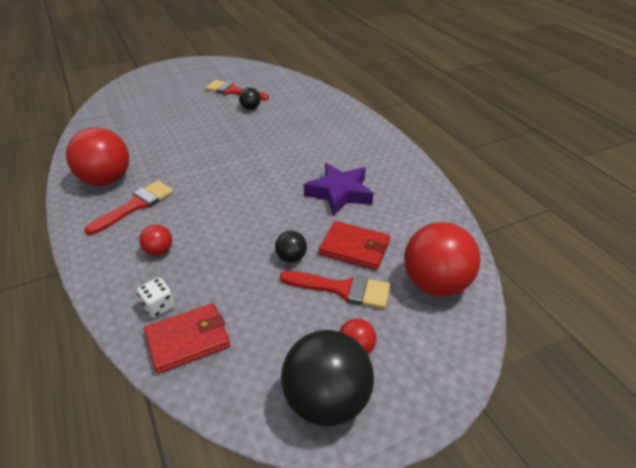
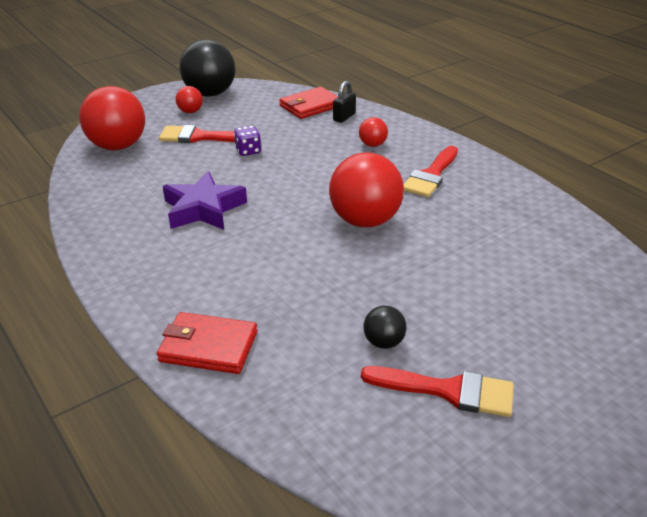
camera: 170 degrees right, 5 degrees down
(106, 180) = (494, 196): red ball -> red ball (365, 221)
(159, 306) = (344, 117): white dice -> black padlock
(291, 258) = (248, 151): black ball -> purple dice
(354, 248) = (188, 162): red wallet -> red wallet (208, 346)

